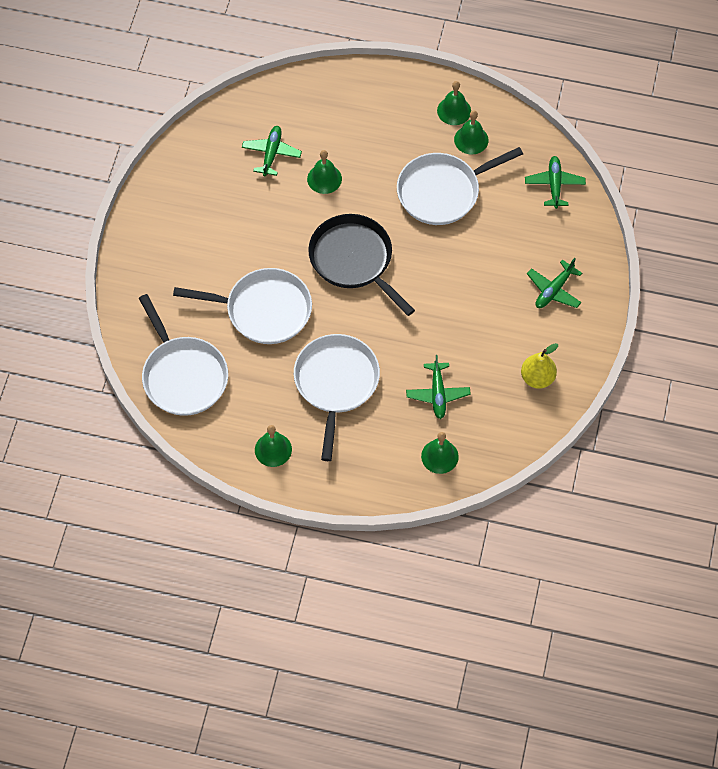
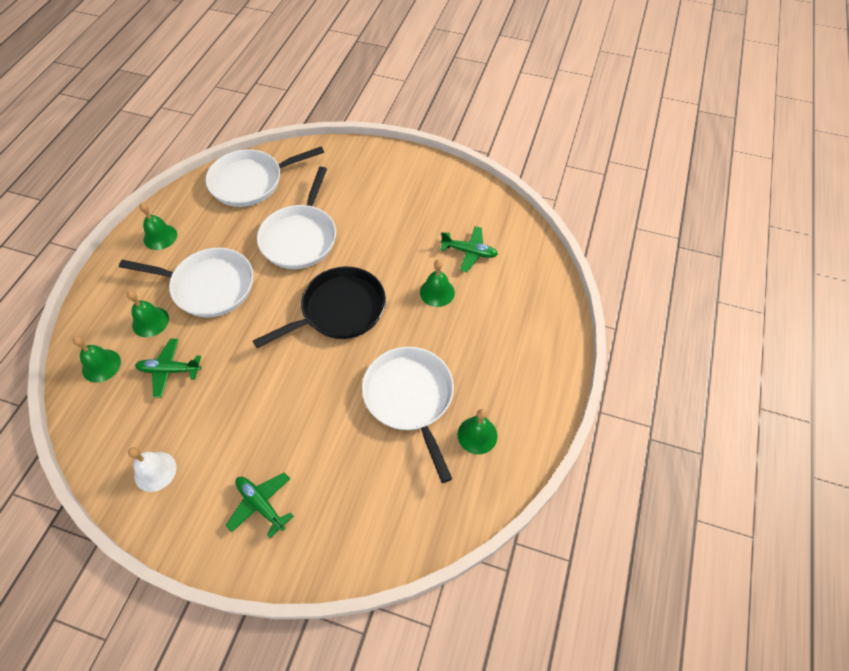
camera: 95 degrees right, 5 degrees down
(454, 111) = (518, 420): green bell -> green bell (150, 321)
(537, 378) = (155, 471): yellow pear -> white bell
(554, 185) = (406, 525): green plane -> none

